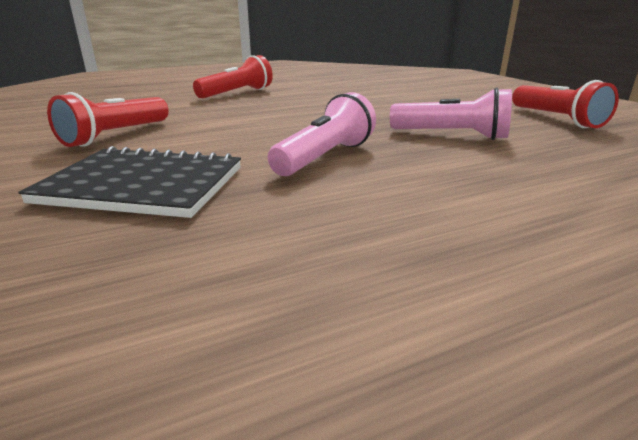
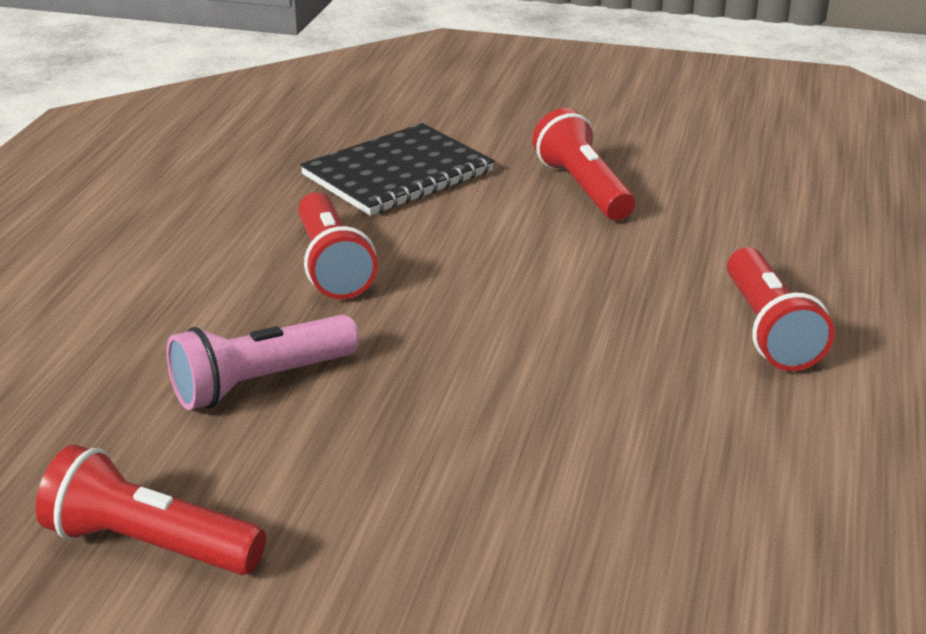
camera: 130 degrees right, 5 degrees up
(325, 157) = (332, 266): pink flashlight -> red flashlight

